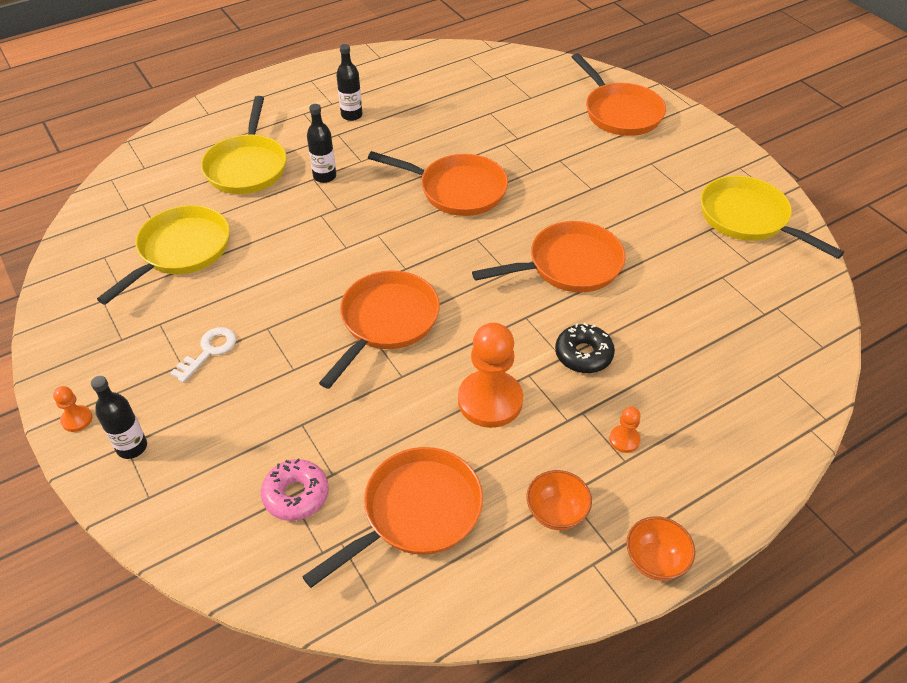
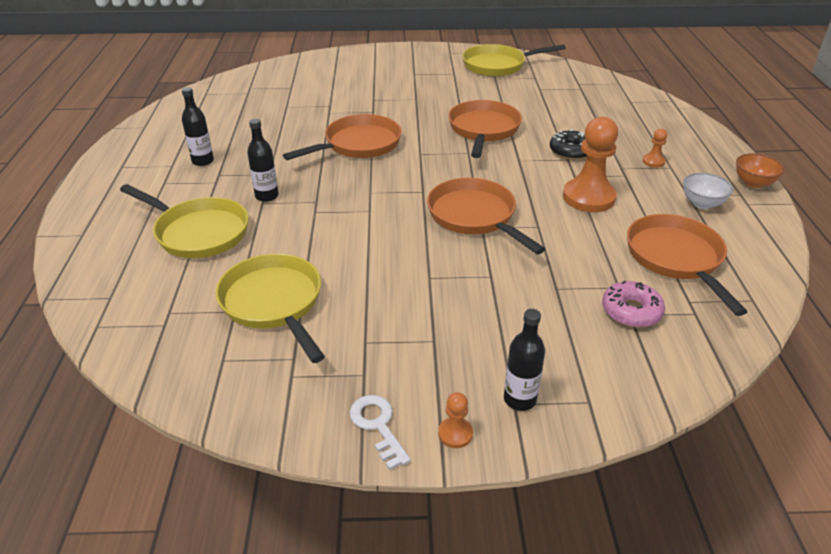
camera: 60 degrees left, 10 degrees down
(209, 351) = (430, 318): white key -> white key (378, 426)
(556, 513) = (702, 204): orange bowl -> white bowl
(620, 112) = (351, 66): orange pan -> none

